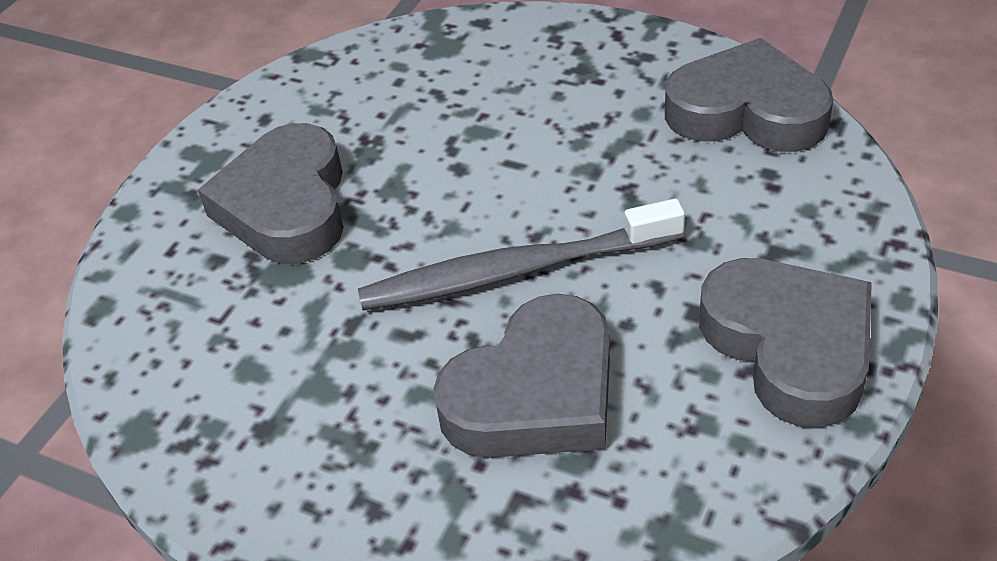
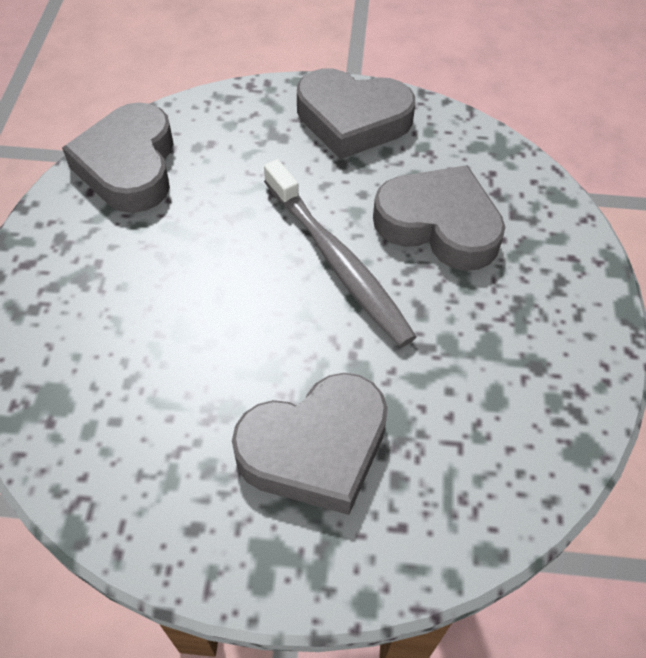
camera: 115 degrees left, 10 degrees up
(789, 346) = (352, 120): grey heart -> grey heart turned 120 degrees counterclockwise

